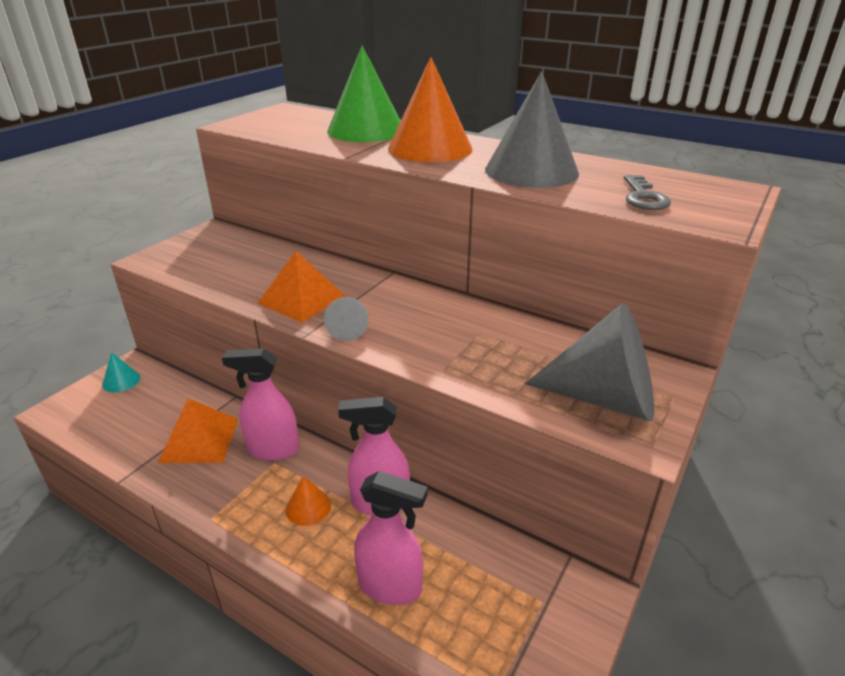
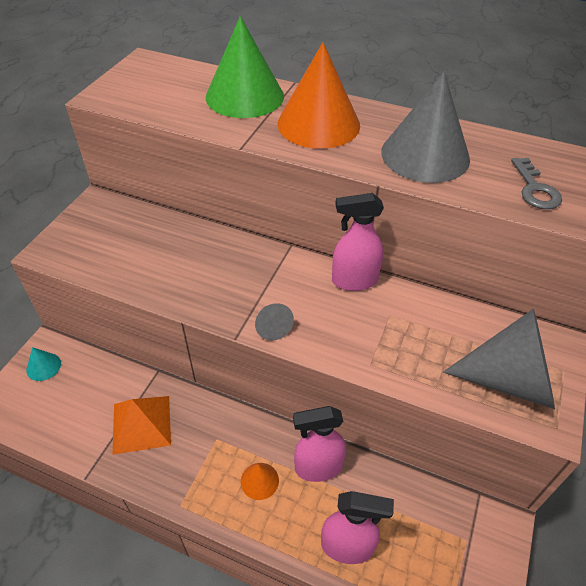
camera: 10 degrees left, 15 degrees up
(273, 449) = (211, 425): pink spray bottle -> pink spray bottle (354, 281)
(301, 299) = (217, 291): orange pyramid -> none

